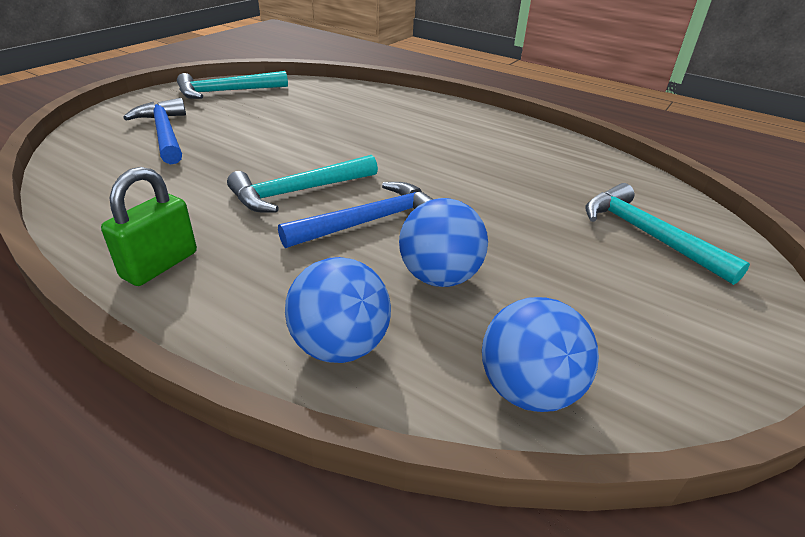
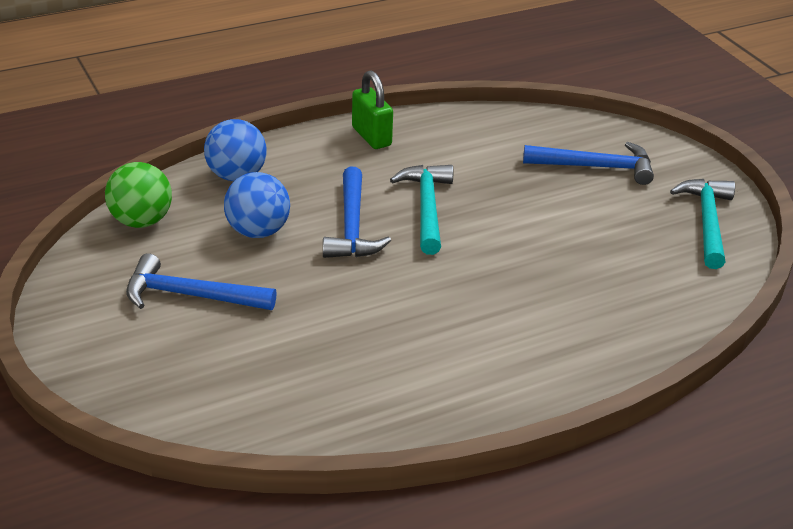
camera: 120 degrees right, 0 degrees up
(528, 389) = (141, 221): blue ball -> green ball
(587, 277) = (190, 296): none -> blue hammer
(647, 235) = (198, 363): turquoise hammer -> none

